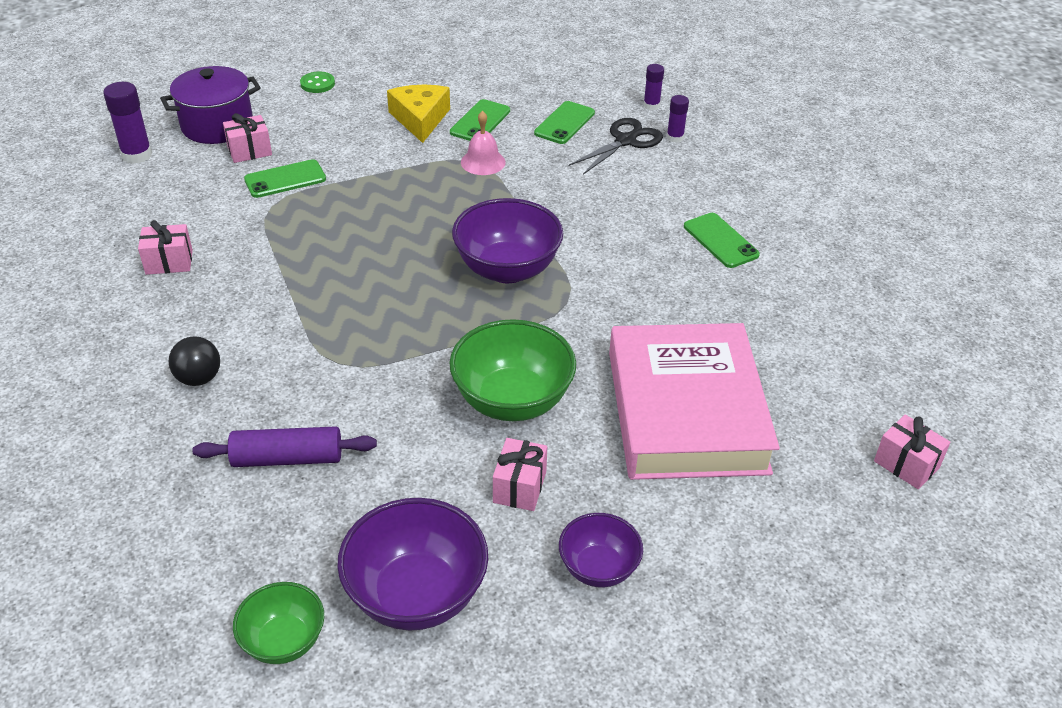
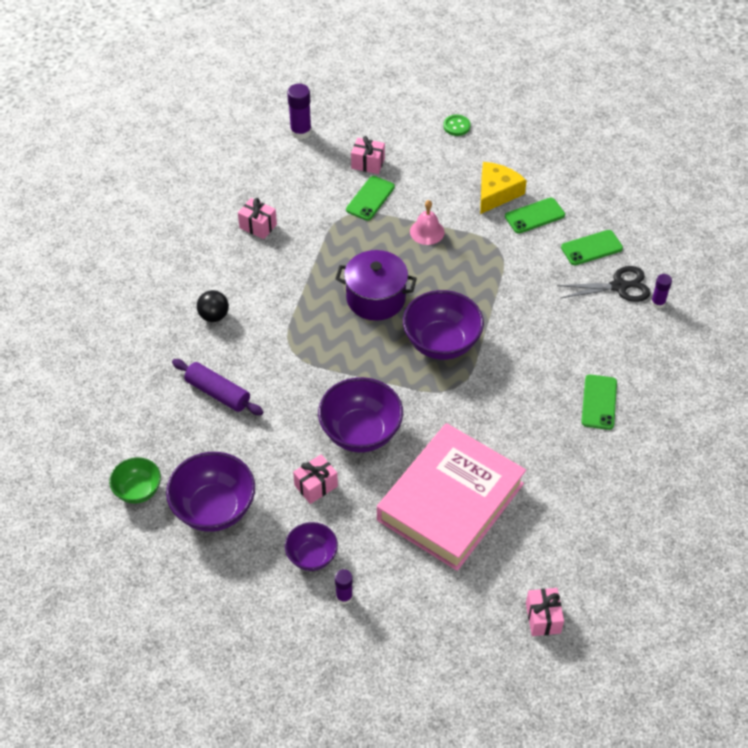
camera: 40 degrees right, 10 degrees up
(217, 126) = (365, 131): purple pot -> purple pot (376, 298)
(285, 179) = (370, 198): green phone -> green phone turned 75 degrees counterclockwise
(483, 162) = (504, 251): pink bell -> pink bell (427, 231)
(512, 401) = (360, 432): green bowl -> purple bowl
(651, 105) = (671, 265): purple glue stick -> purple glue stick (344, 596)

